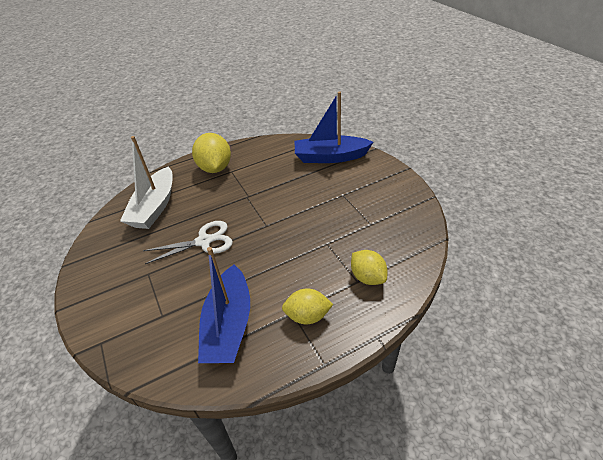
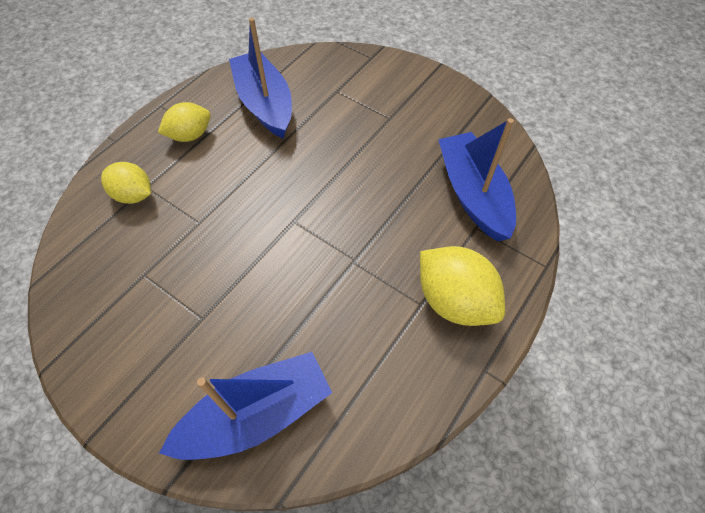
camera: 150 degrees right, 15 degrees up
(155, 207) = (473, 194): white boat -> blue boat
(204, 241) = (359, 171): white scissors -> none

